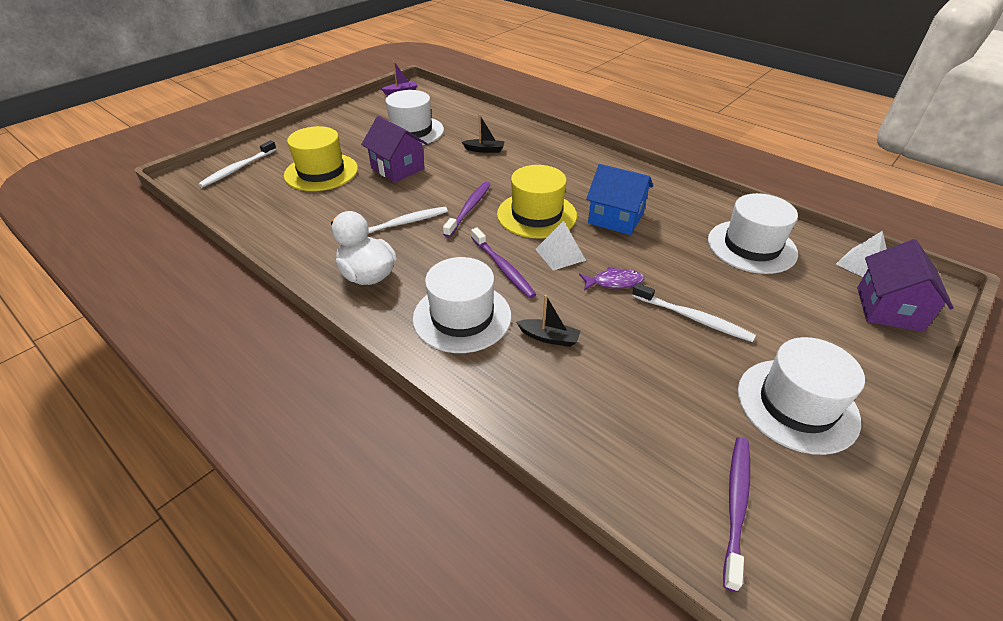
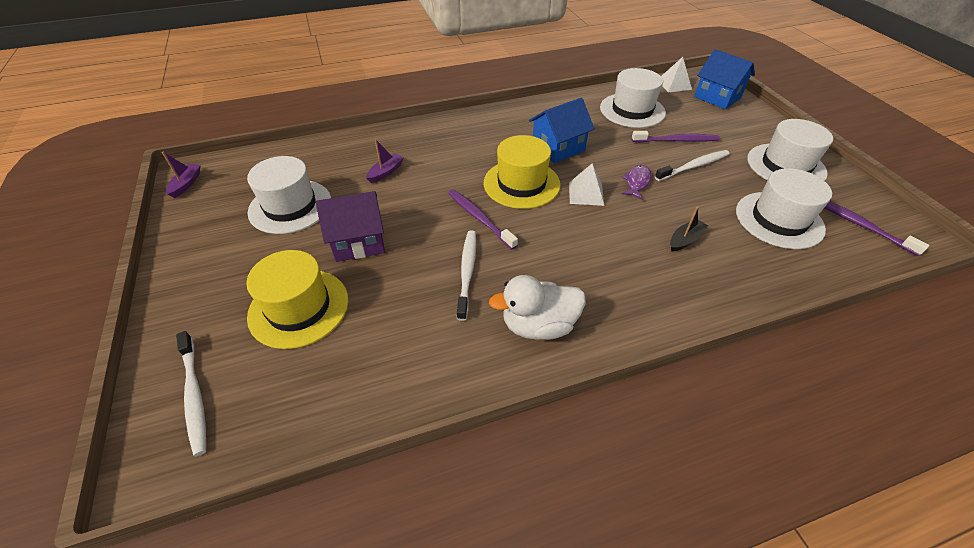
camera: 60 degrees left, 5 degrees up
(462, 317) = (637, 279): white hat -> white hat (779, 220)
(484, 150) = (386, 172): black boat -> purple boat
(503, 268) = (584, 231): purple toothbrush -> purple toothbrush (677, 140)
(888, 309) = (717, 97): purple house -> blue house

